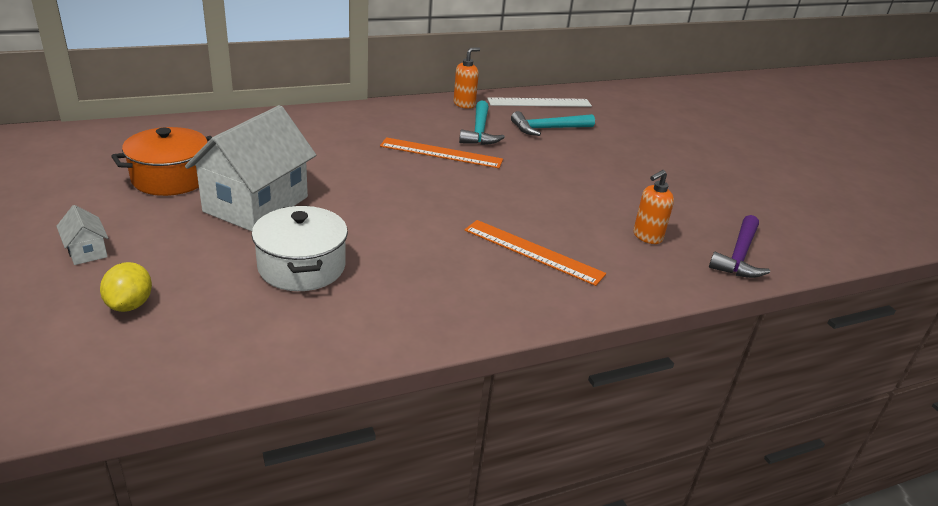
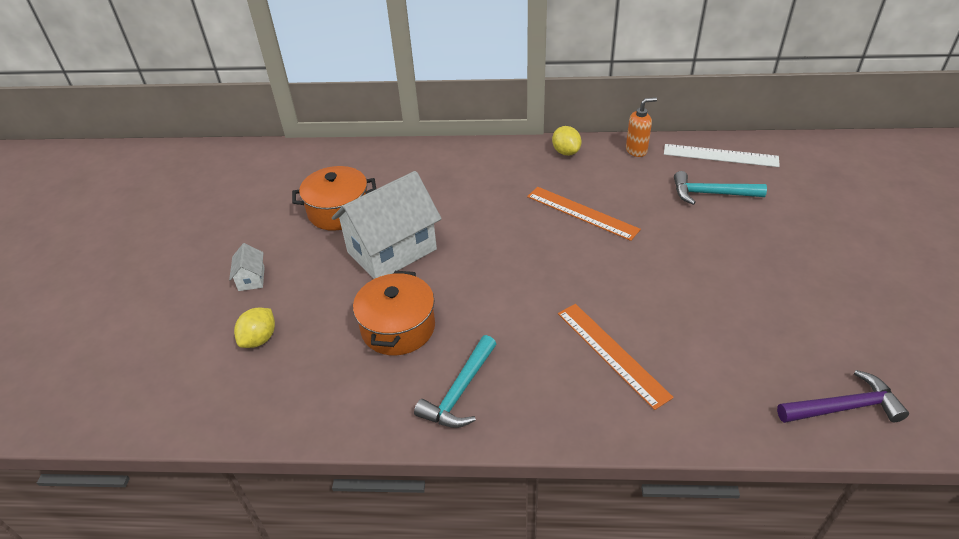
camera: 30 degrees right, 10 degrees up
(302, 267) = (398, 328): white pot -> orange pot
(398, 110) = (566, 152): none -> yellow lemon
(479, 131) = (634, 189): turquoise hammer -> turquoise hammer (460, 391)
(647, 237) = (746, 359): orange soap dispenser -> none
(739, 256) = (843, 407): purple hammer -> purple hammer turned 150 degrees counterclockwise

